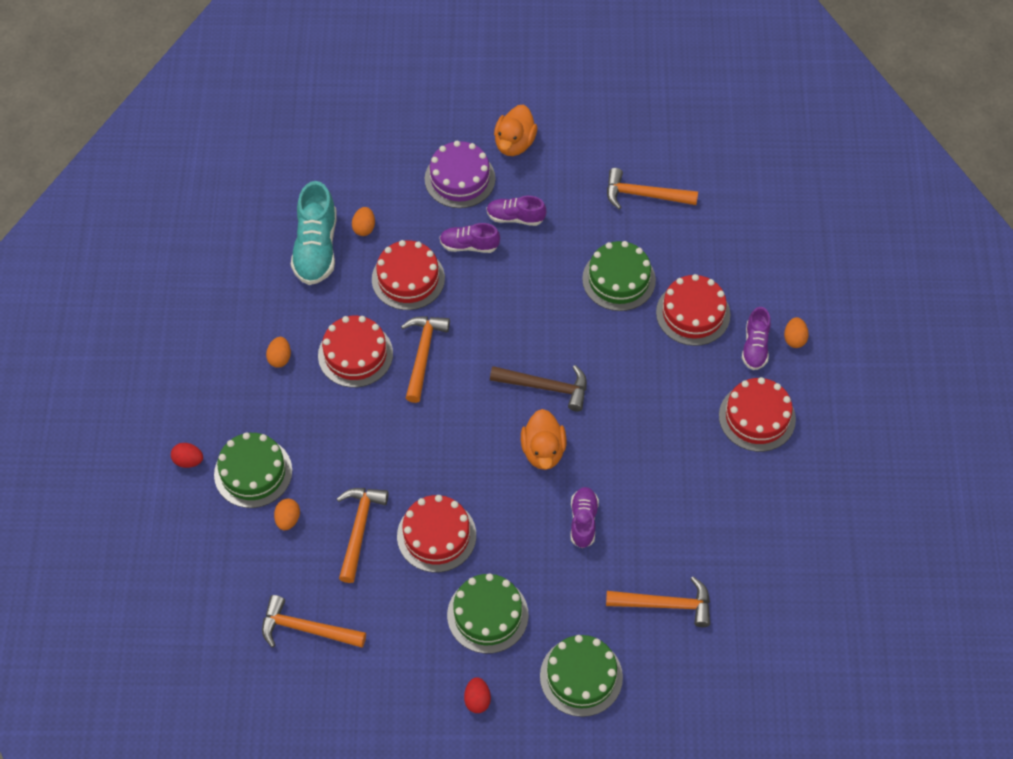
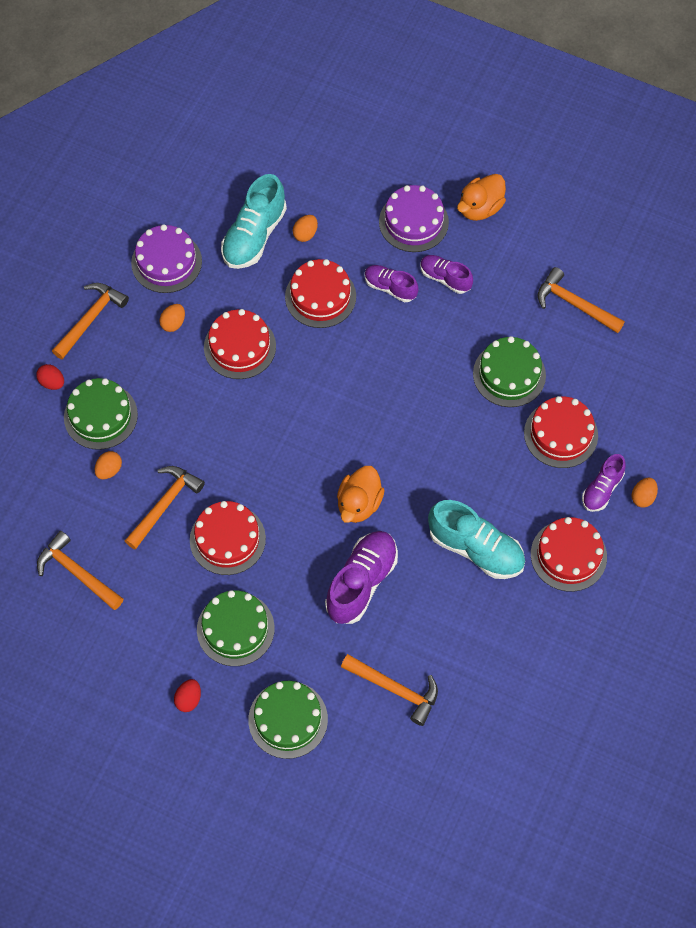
camera: 25 degrees right, 5 degrees up
(243, 304) = (166, 262): none -> purple cake
(423, 354) = (298, 371): orange hammer -> orange hammer (90, 319)
(545, 387) = (391, 446): brown hammer -> none
(583, 521) = (361, 582): purple shoe -> purple shoe, size x1.68
(671, 446) = (476, 549): none -> turquoise shoe

